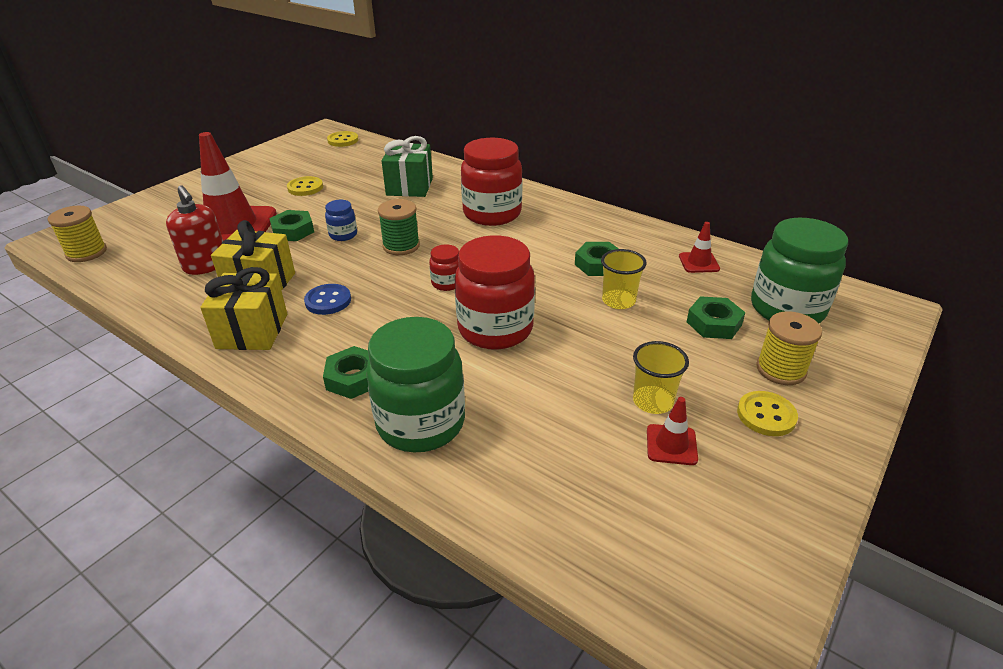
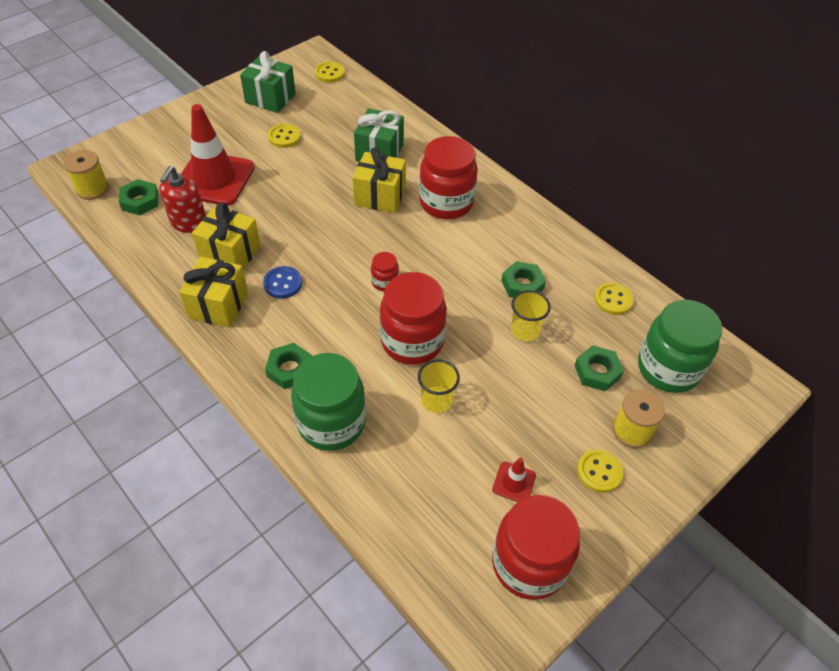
camera: 10 degrees right, 15 degrees up
(206, 265) = (188, 223): red soap dispenser -> red soap dispenser turned 45 degrees clockwise
(284, 163) = (270, 98): none -> green gift
(293, 231) = (266, 193): green nut -> green nut (140, 201)
(343, 235) = (308, 206): blue jar -> none
(401, 246) = (355, 229): green spool -> none
(420, 217) = (380, 196): none -> yellow gift
(653, 401) = (515, 440): yellow cup -> yellow cup (436, 401)
(698, 262) = (613, 300): red traffic cone -> yellow button
(732, 532) = (529, 564): none -> red jar

